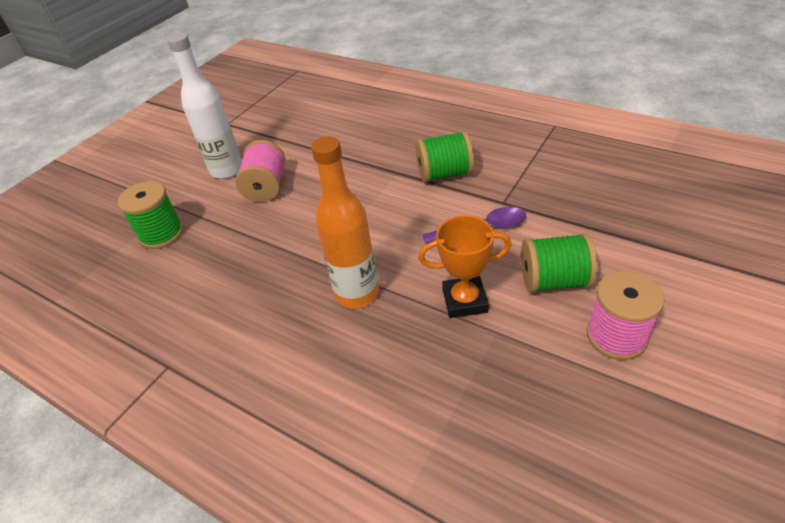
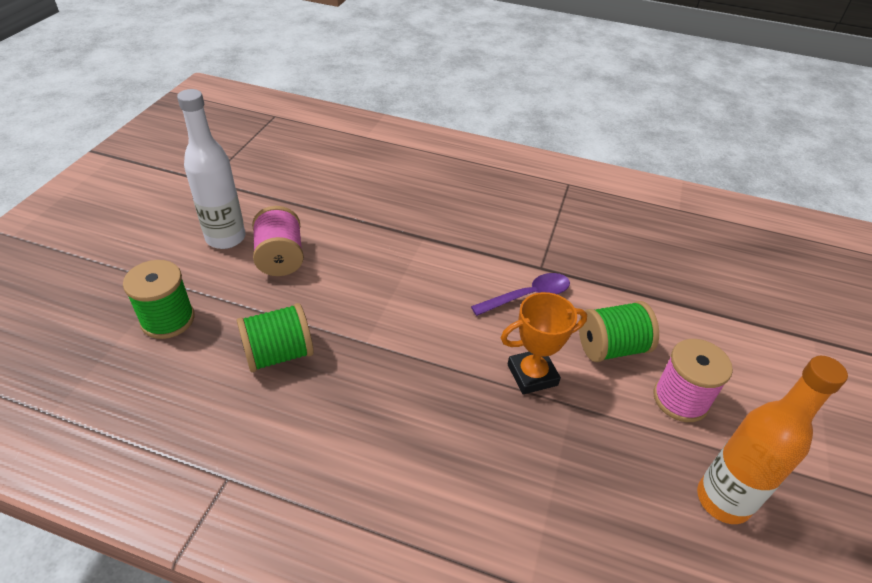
camera: 20 degrees left, 0 degrees up
(357, 294) = (420, 375): orange bottle -> orange bottle (723, 500)
(444, 174) = (474, 238): green spool -> green spool (279, 354)

